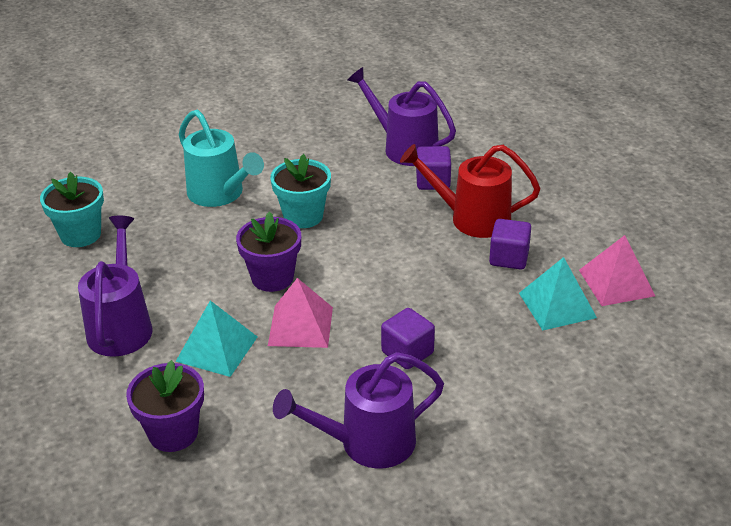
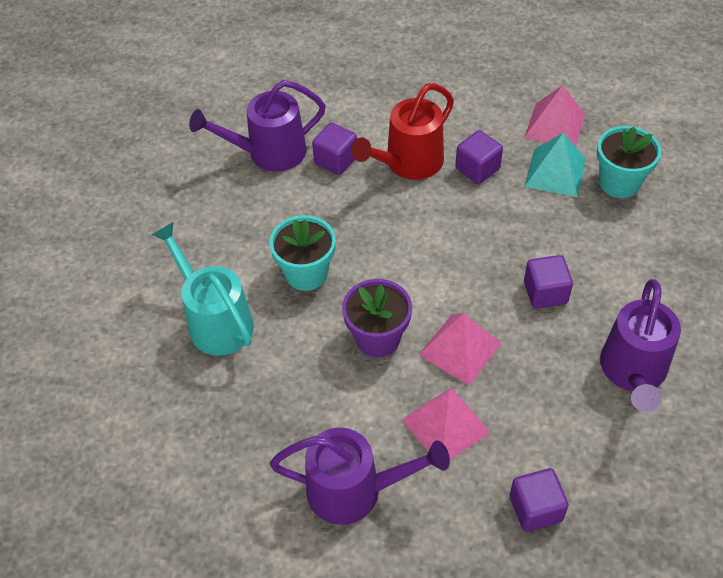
camera: 55 degrees left, 15 degrees up
(80, 234) = (177, 469): turquoise flower pot -> turquoise flower pot (619, 183)
(121, 325) = (355, 490): purple watering can -> purple watering can turned 150 degrees clockwise
(173, 433) = (535, 508): purple flower pot -> purple cube
(217, 348) = (445, 425): turquoise pyramid -> pink pyramid
(220, 194) = (215, 320): turquoise watering can -> turquoise watering can turned 120 degrees counterclockwise

